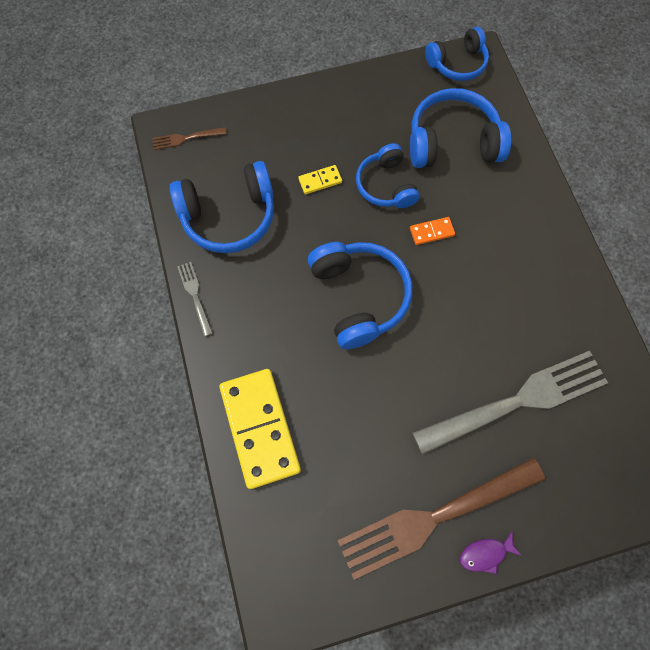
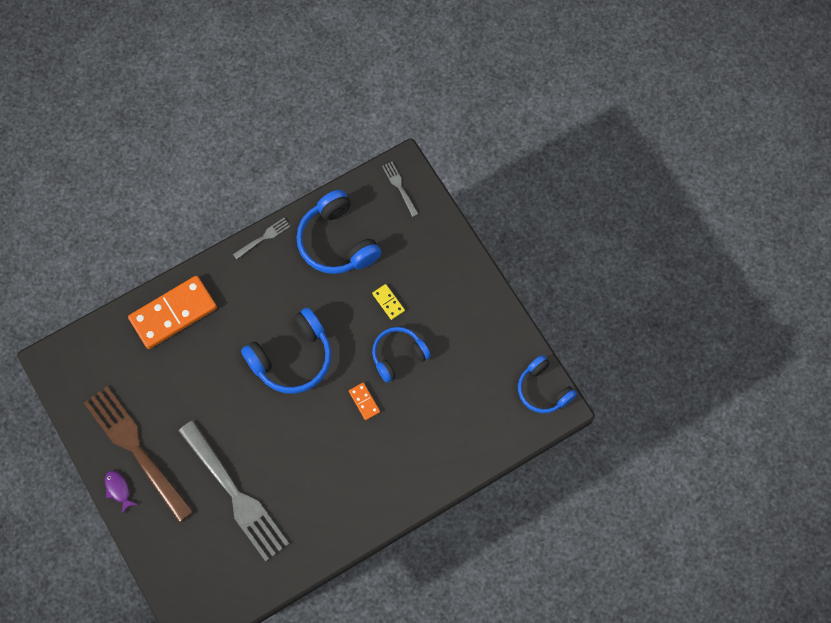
camera: 75 degrees right, 0 degrees up
(186, 138) = (400, 187): brown fork -> grey fork
(259, 428) = (173, 313): yellow domino -> orange domino
(452, 142) = (457, 401): blue headphones -> none

